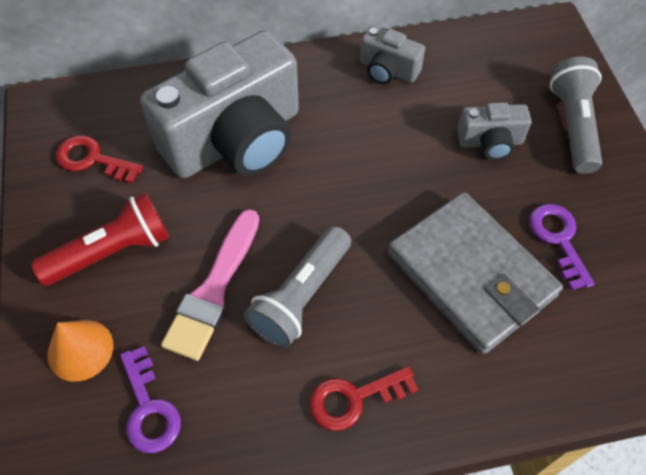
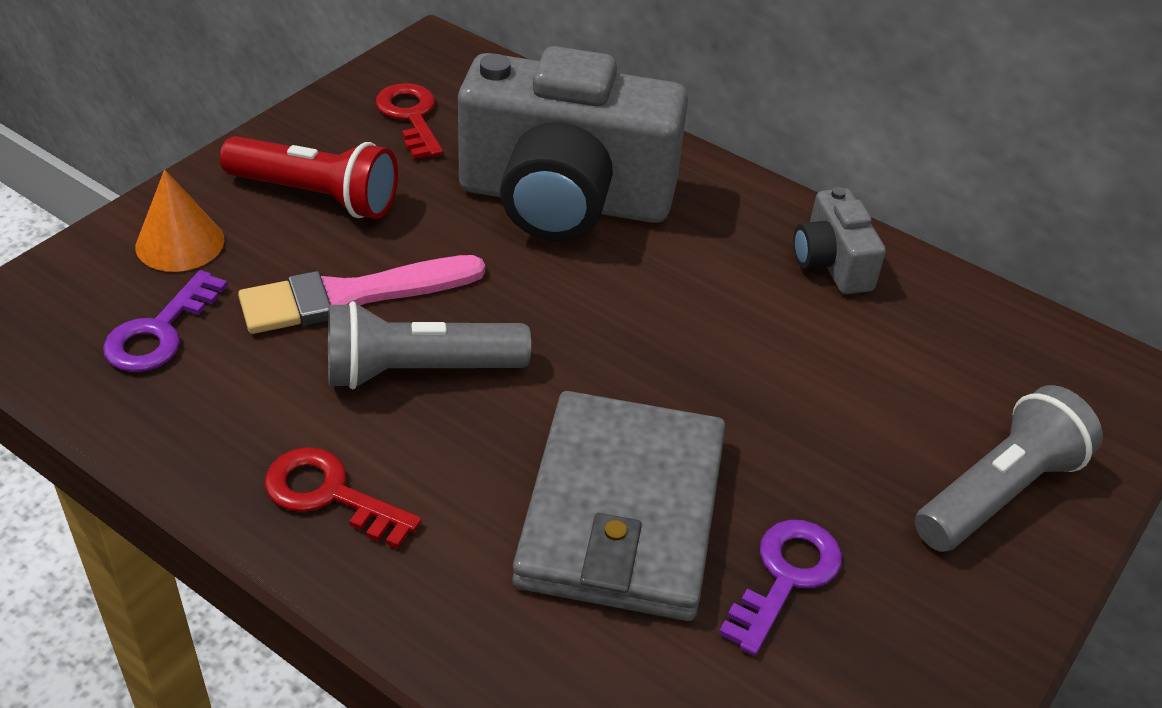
camera: 45 degrees right, 15 degrees down
(490, 142) = (851, 420): grey camera -> none

